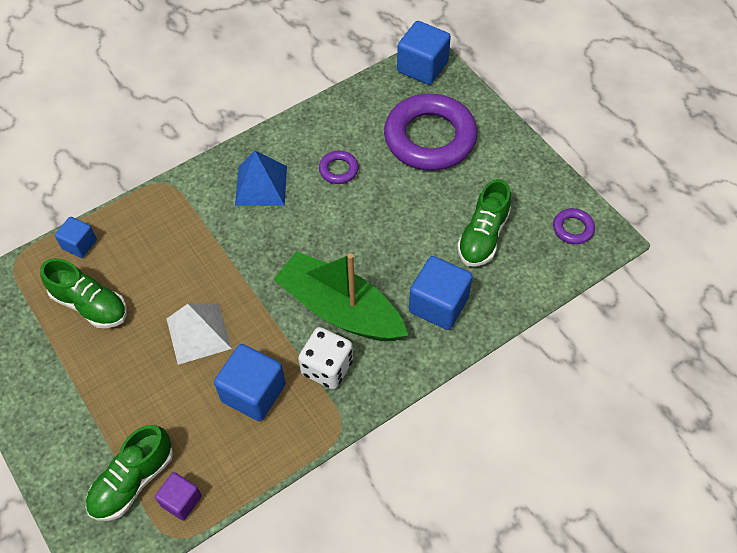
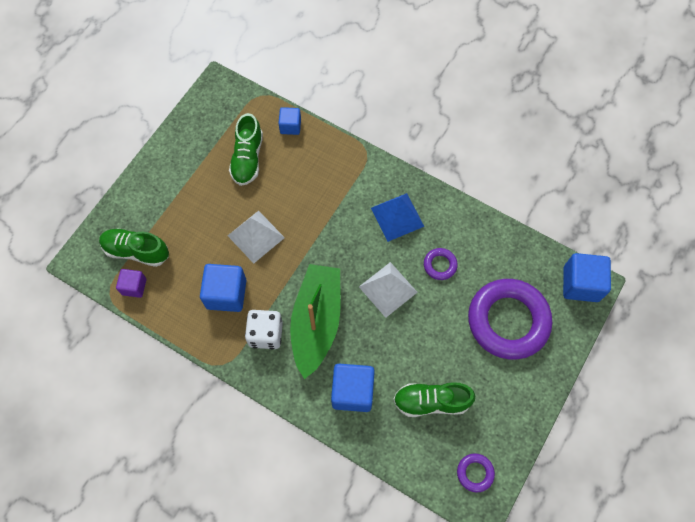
camera: 65 degrees right, 10 degrees up
(339, 226) = (388, 289): none -> white pyramid

